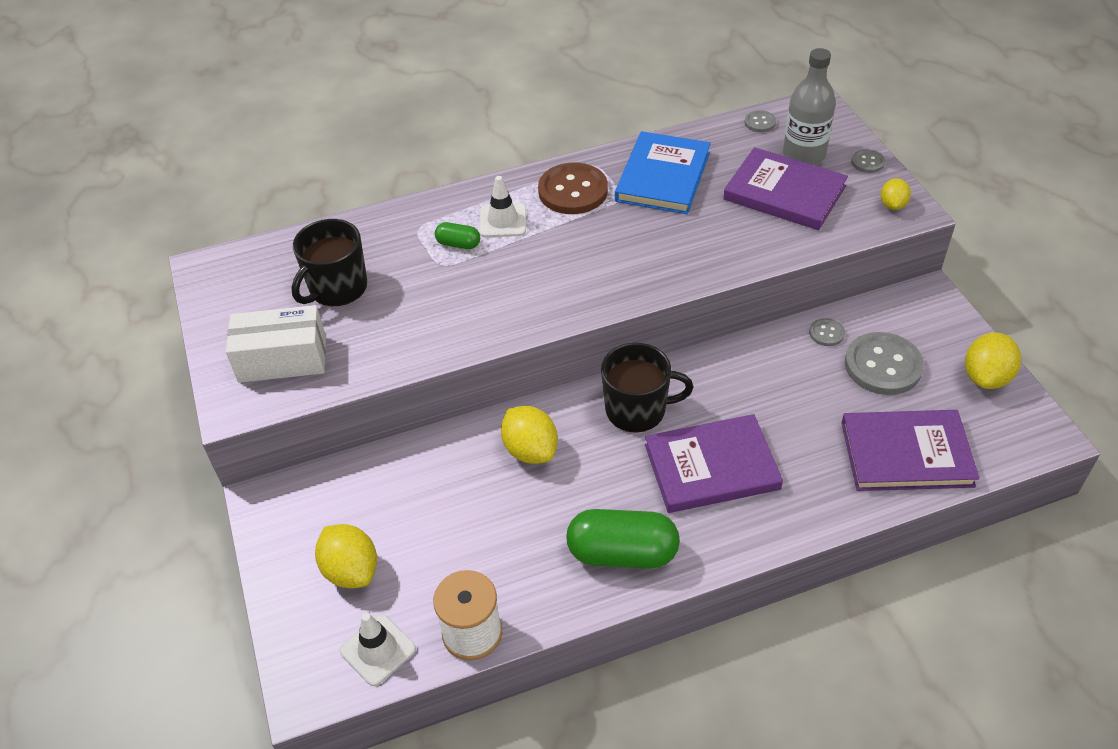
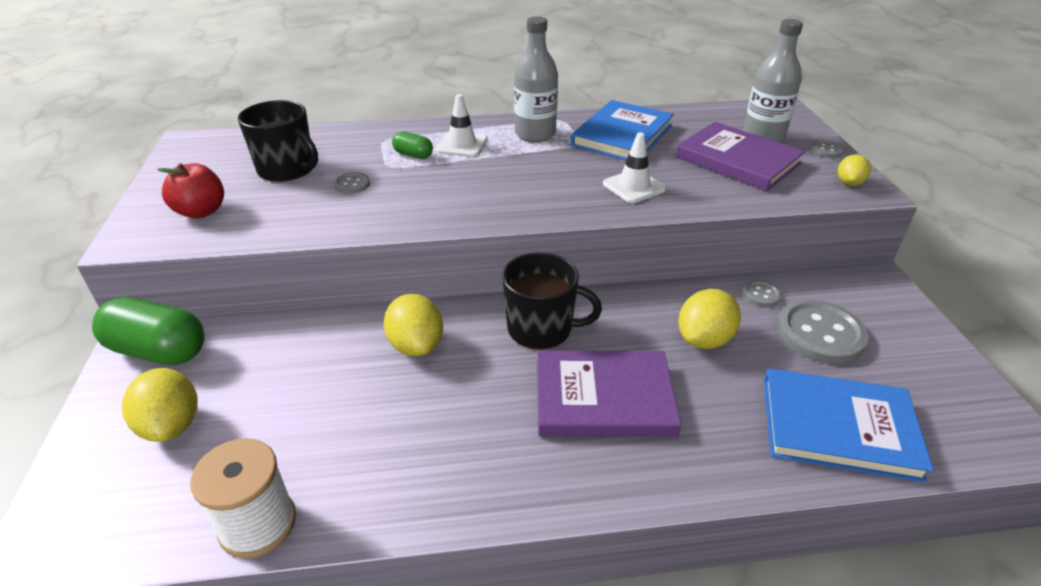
camera: 10 degrees right, 10 degrees down
(282, 359) = (201, 212): white box -> red apple
(337, 287) = (287, 169): black mug -> black mug turned 105 degrees counterclockwise
(378, 650) = (144, 519): white traffic cone -> white traffic cone (634, 187)
(573, 191) = (535, 134): brown button -> grey bottle
(622, 553) = (470, 469): green capsule -> green capsule (158, 351)
(760, 122) = (725, 112): grey button -> grey button (352, 184)
(906, 454) = (838, 427): purple book -> blue book
(986, 377) = (942, 365): yellow lemon -> yellow lemon (704, 339)

